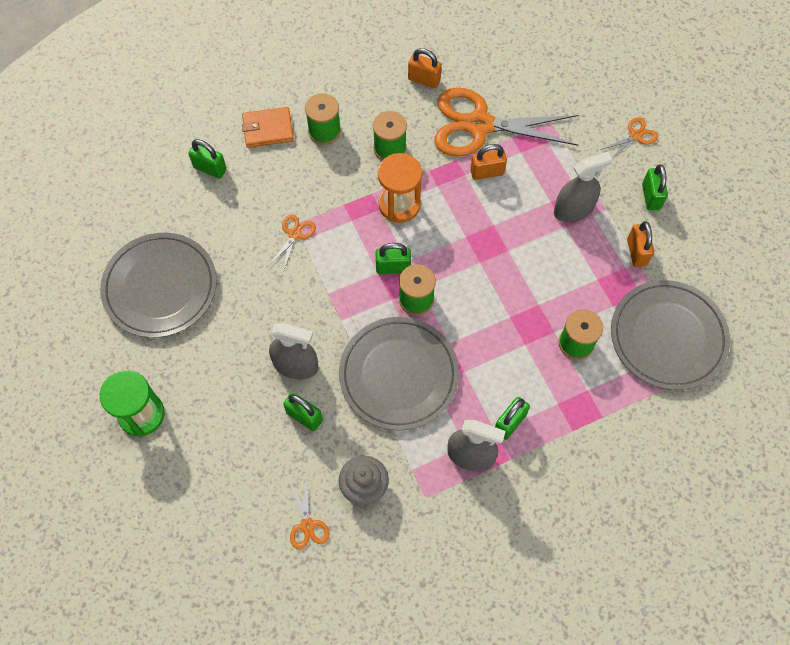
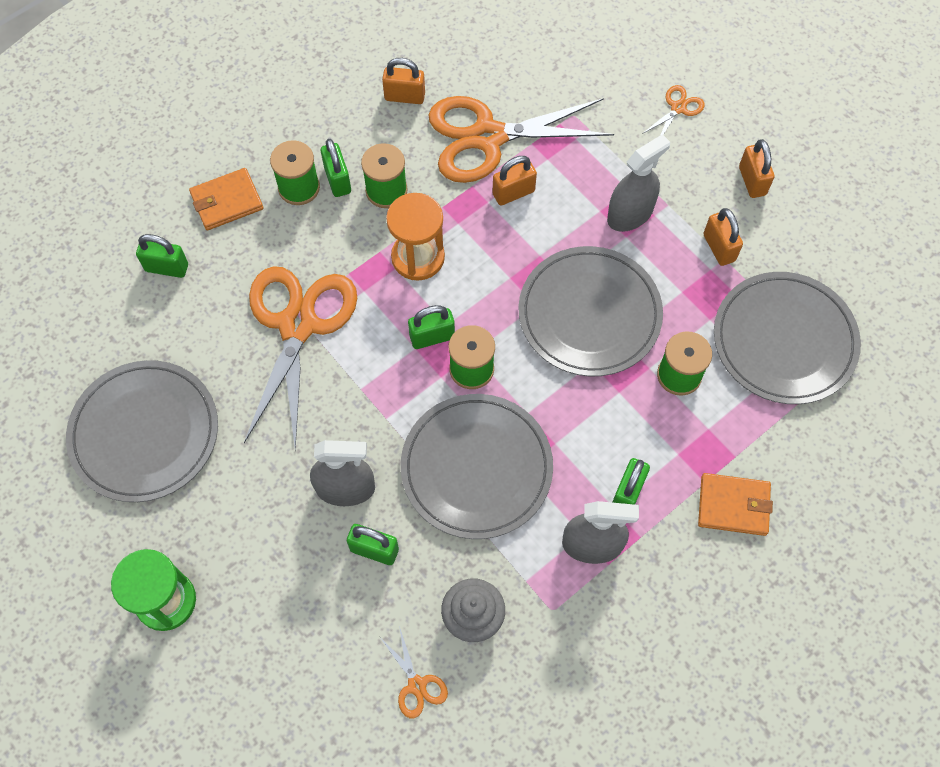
camera: 15 degrees left, 0 degrees up
(295, 234) = (298, 325): orange scissors -> orange scissors, size x2.44
(519, 279) = (589, 314): none -> grey plate
(590, 454) = (733, 505): none -> orange wallet
(651, 196) = (716, 177): green padlock -> green padlock (338, 180)
(678, 206) = (752, 181): none -> orange padlock

